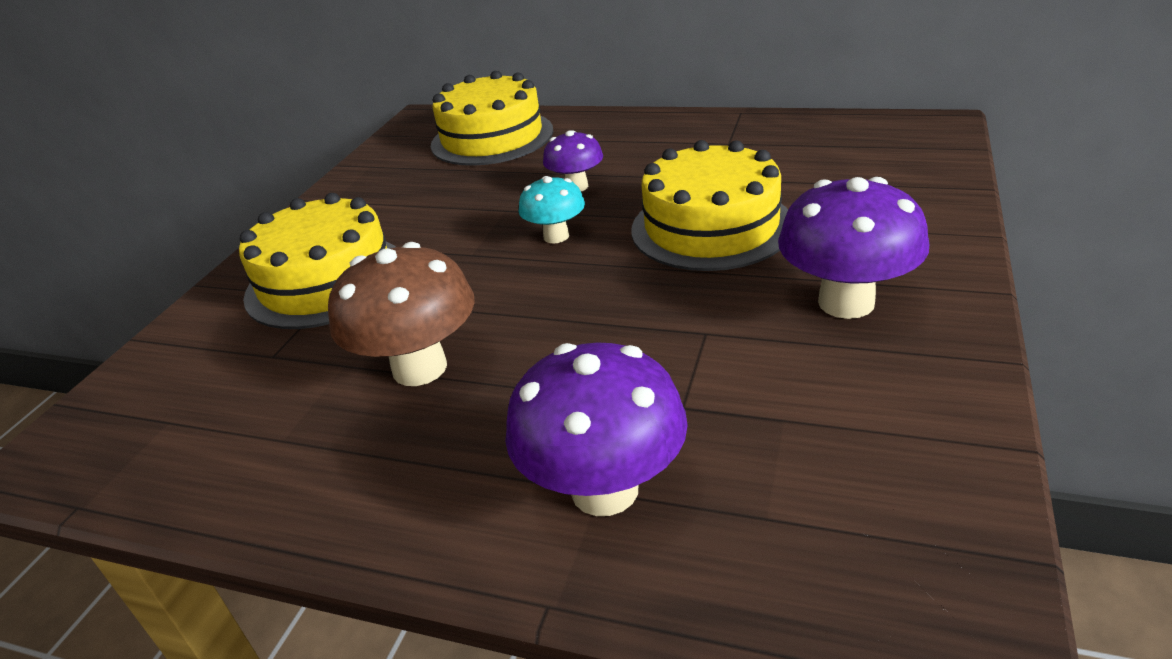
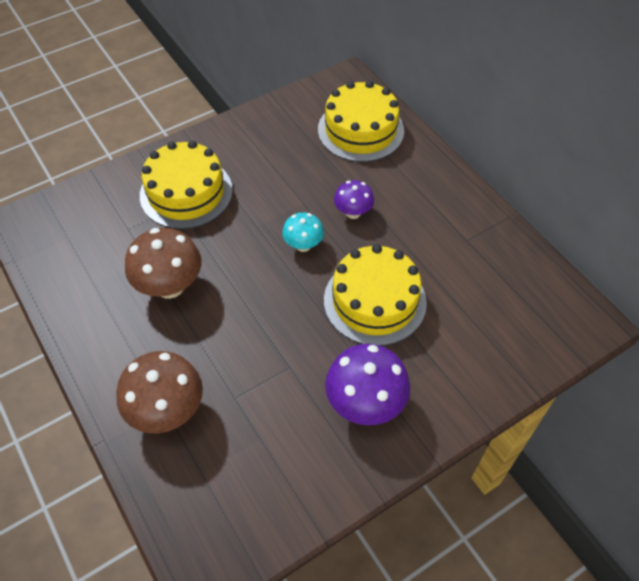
camera: 35 degrees right, 20 degrees up
(604, 489) = (167, 411): purple mushroom -> brown mushroom

